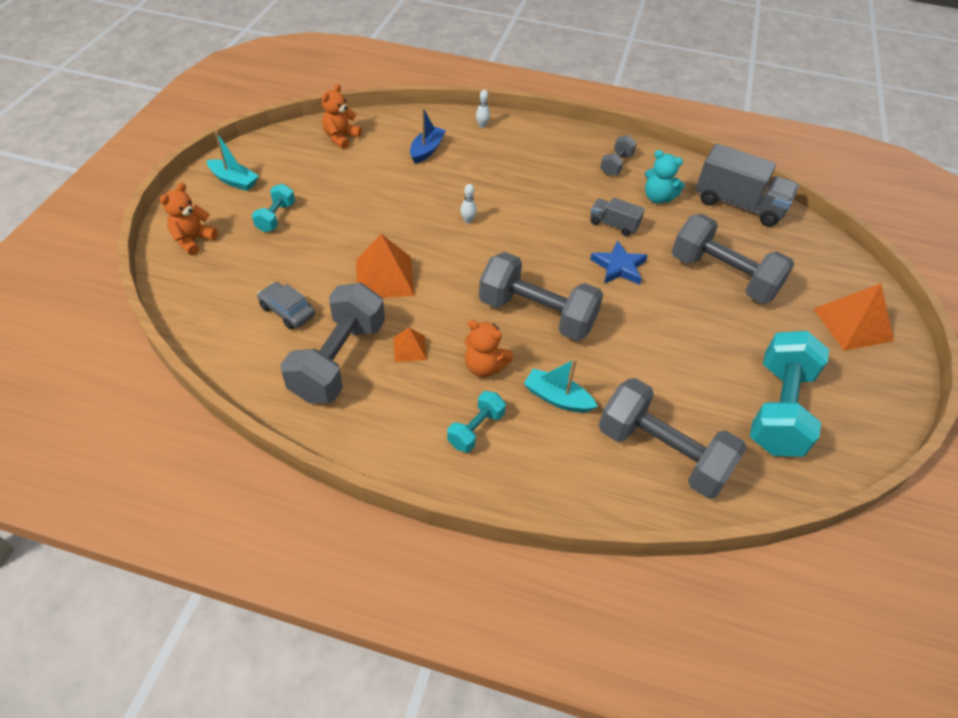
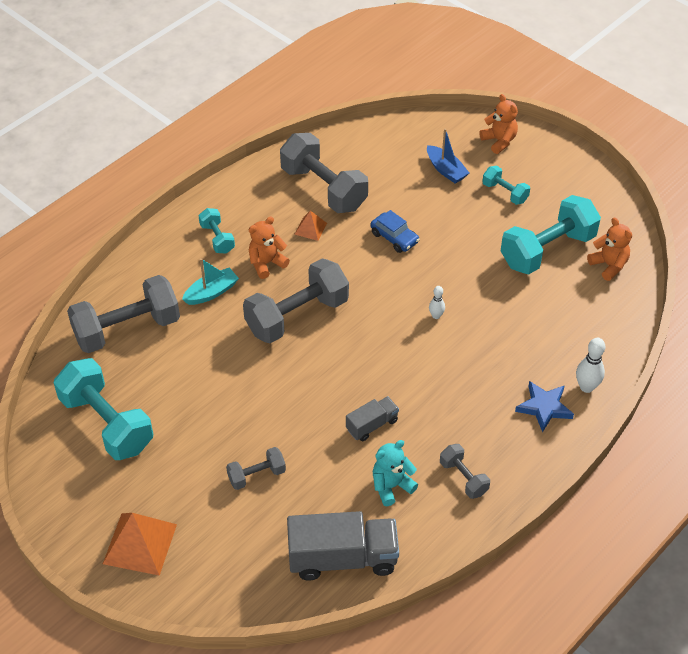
camera: 120 degrees right, 0 degrees up
(234, 181) = (569, 178): turquoise boat -> none
(287, 311) = (389, 174): grey car -> none
(342, 174) = (547, 250): none -> turquoise dumbbell
(384, 277) = (394, 237): orange pyramid -> blue car
(427, 150) = (560, 324): blue boat -> blue boat (446, 170)
(482, 125) = (586, 387): white bowling pin -> white bowling pin, size x1.64
(619, 267) = (316, 399): blue star -> blue star (544, 407)
(723, 276) = (256, 475): grey dumbbell -> grey dumbbell, size x0.50
(738, 204) = (342, 558): grey truck -> grey truck turned 150 degrees counterclockwise

